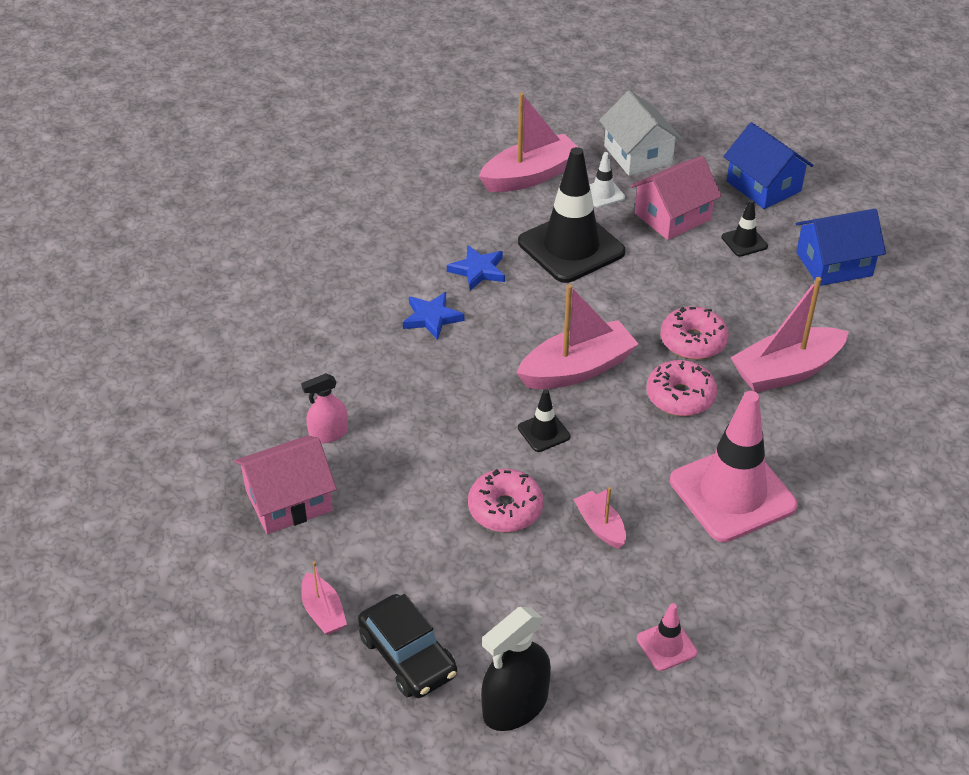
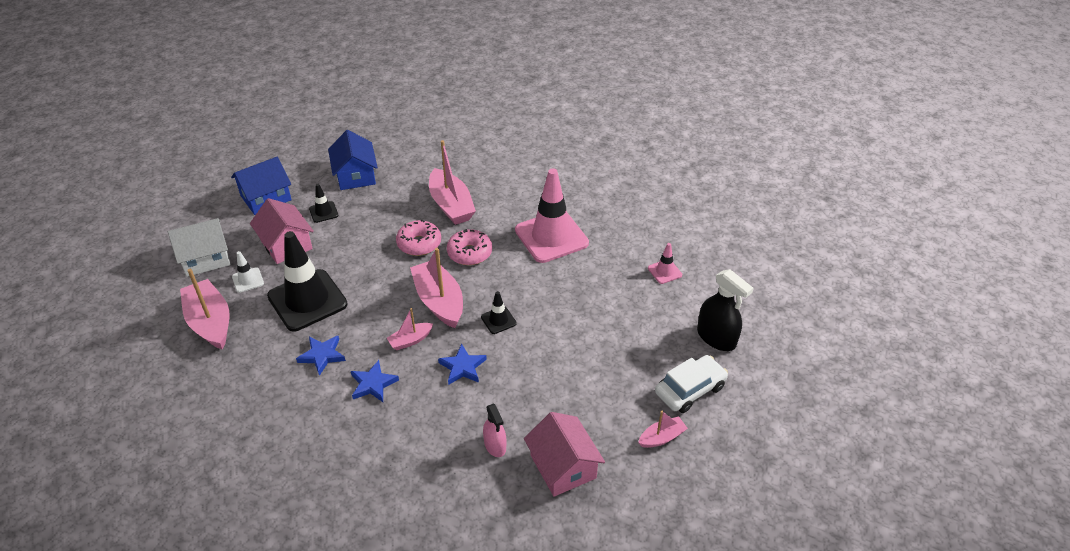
camera: 90 degrees left, 0 degrees up
(407, 656) = (690, 390): black car -> white car
(457, 398) = (463, 367): none -> blue star
(505, 509) = (567, 341): pink donut -> none
(600, 526) = (579, 295): pink boat -> pink boat (410, 340)

